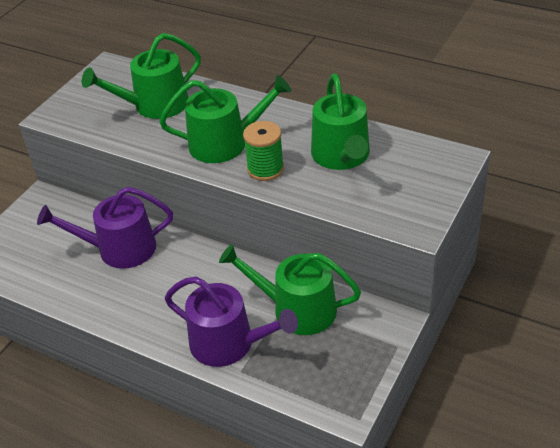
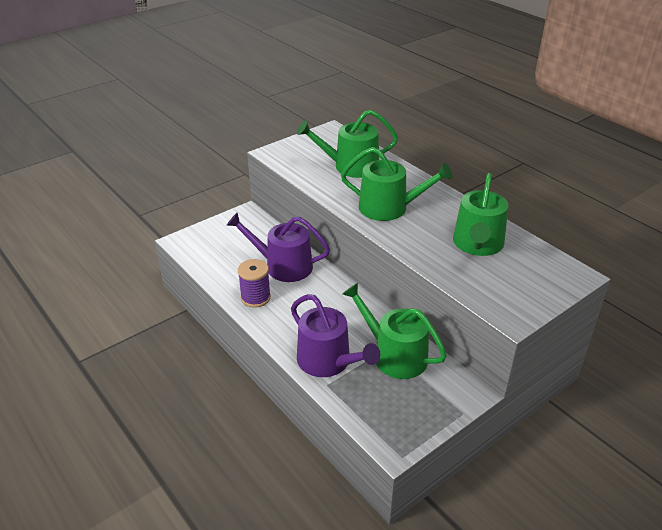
camera: 20 degrees right, 5 degrees down
(106, 299) = (255, 297): none -> purple spool
(265, 169) = (410, 235): green spool -> none

